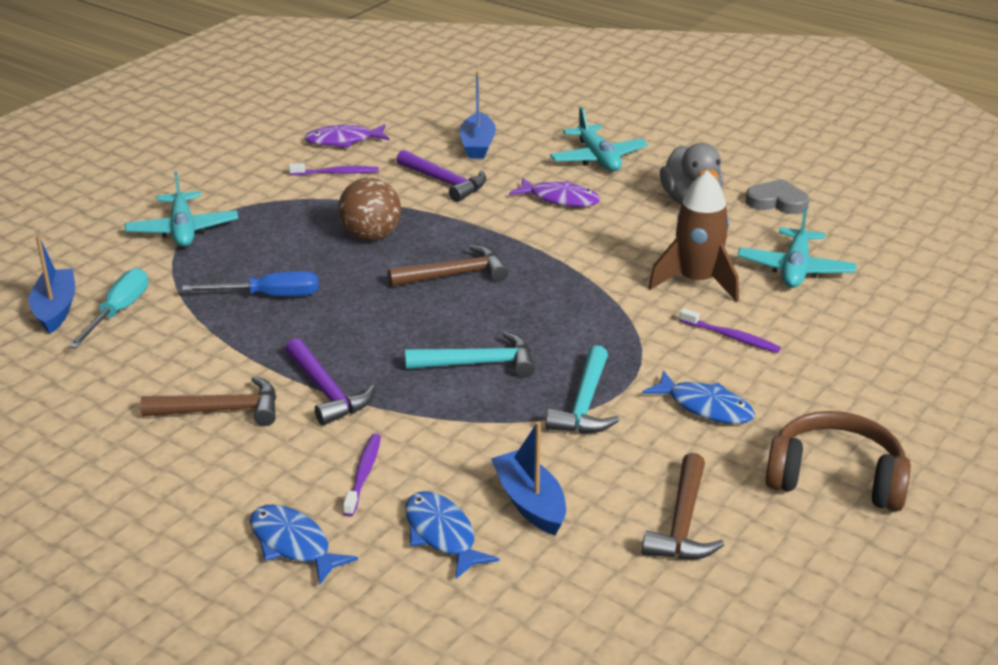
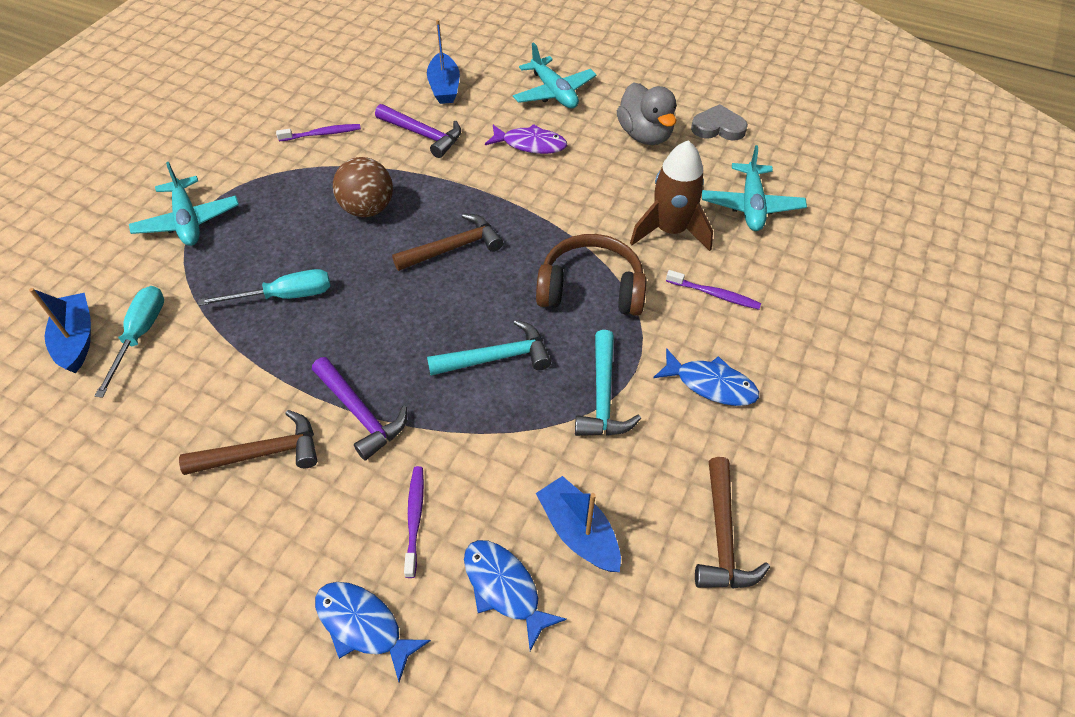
camera: 10 degrees left, 20 degrees up
(269, 296) = (284, 296): blue screwdriver -> turquoise screwdriver
(343, 141) = (321, 94): purple fish -> none
(835, 478) = (843, 458): brown headphones -> brown headphones (591, 289)

